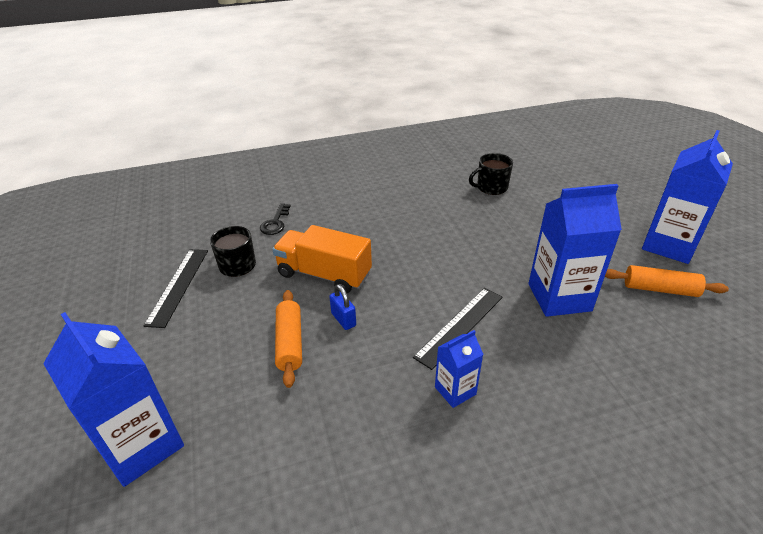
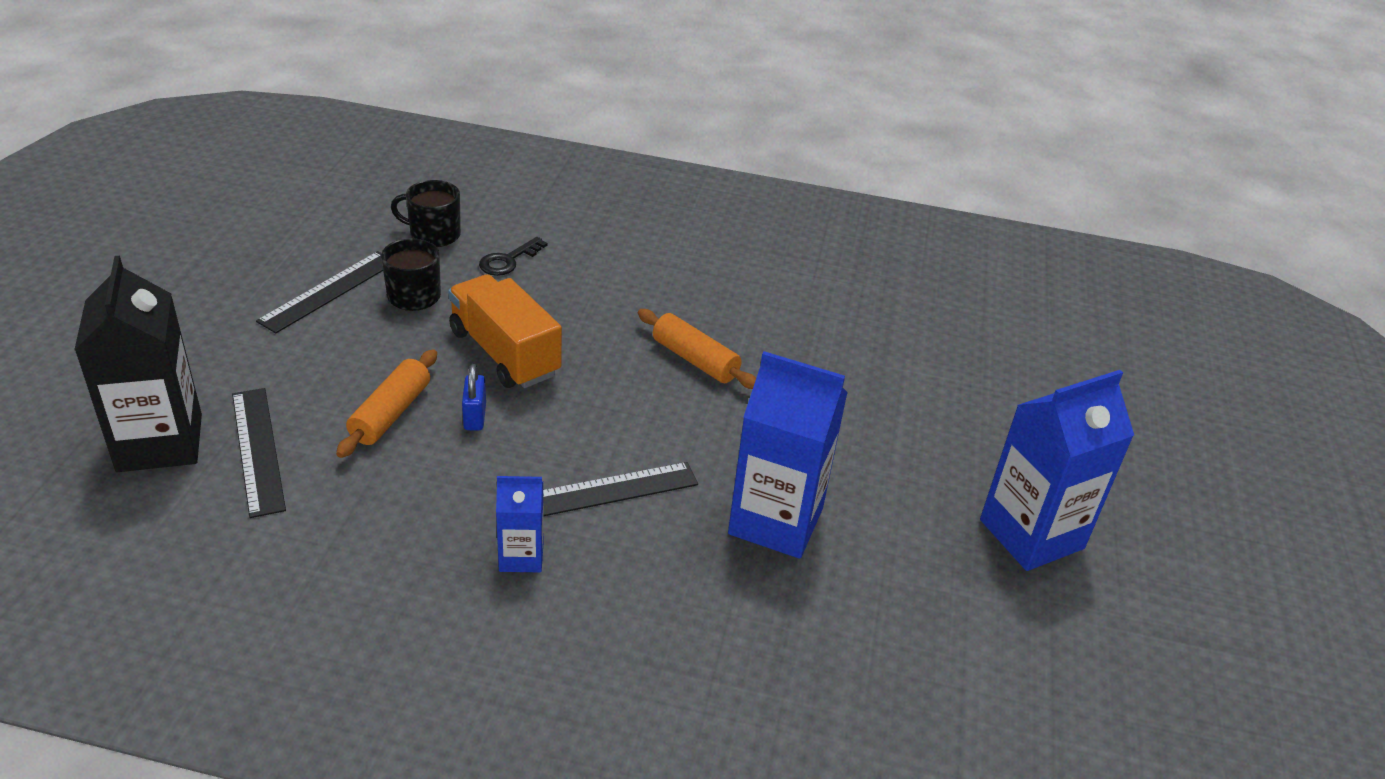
camera: 25 degrees right, 0 degrees up
(141, 445) = (160, 443): blue carton -> black carton
(221, 412) = (258, 450): none -> black ruler
(491, 187) = (856, 335): black mug -> black mug (434, 234)
(660, 289) = (935, 581): orange rolling pin -> orange rolling pin (695, 360)

